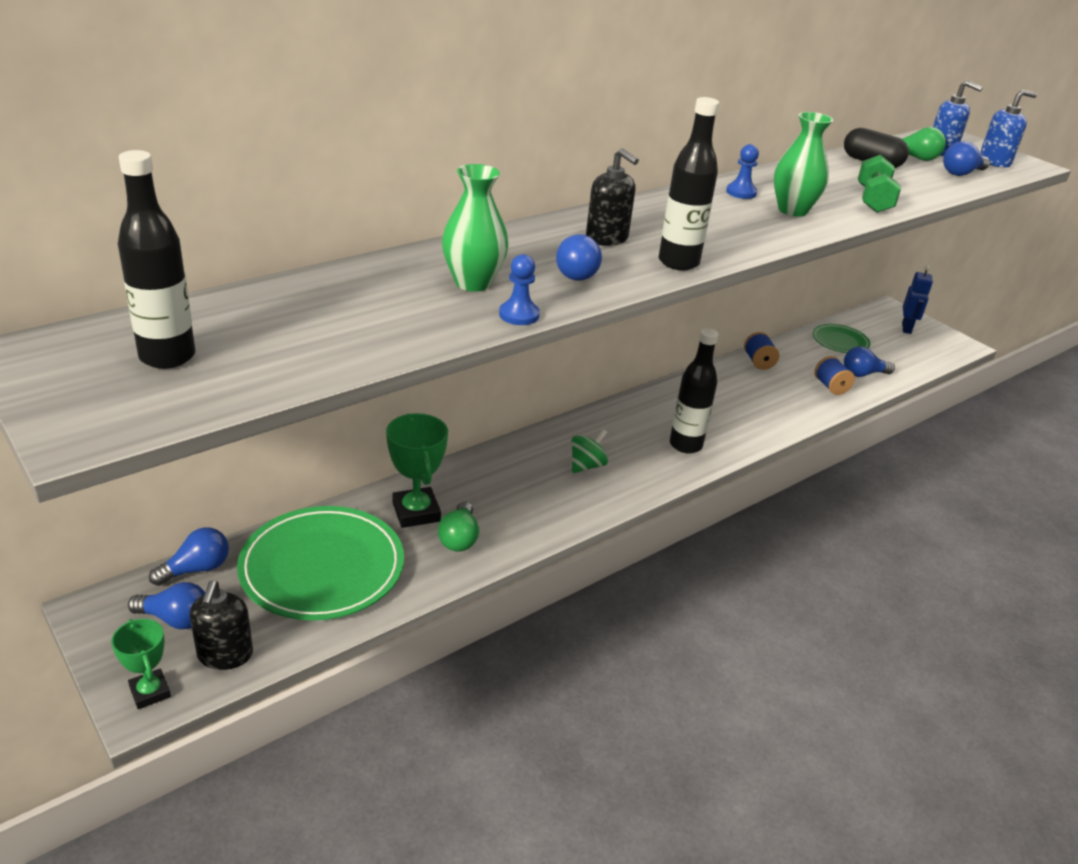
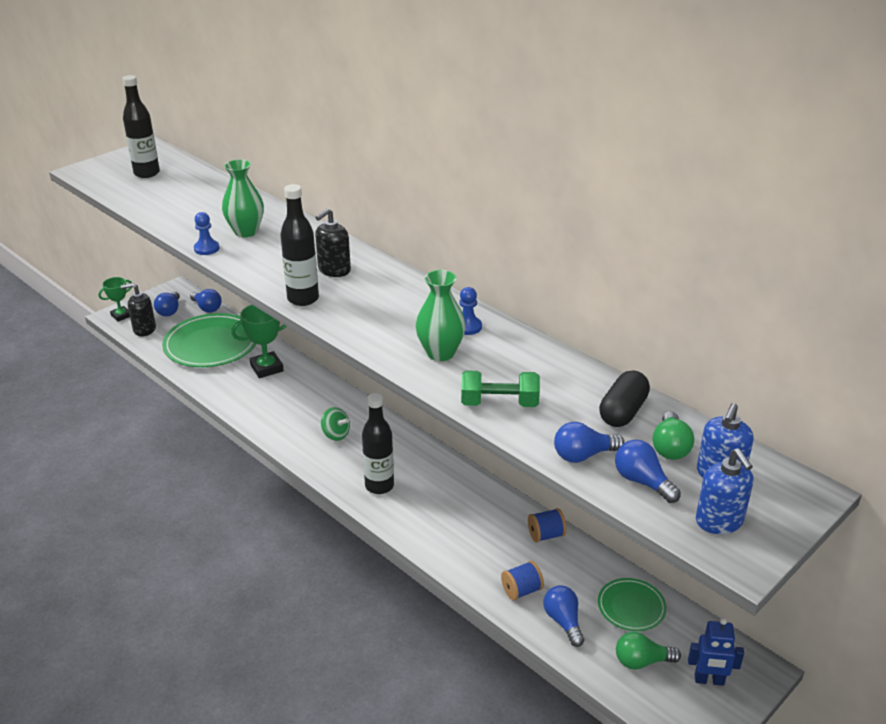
camera: 85 degrees right, 0 degrees up
(459, 538) = (243, 388): green light bulb -> green light bulb (642, 661)
(574, 272) = (272, 262): blue light bulb -> blue light bulb (583, 455)

